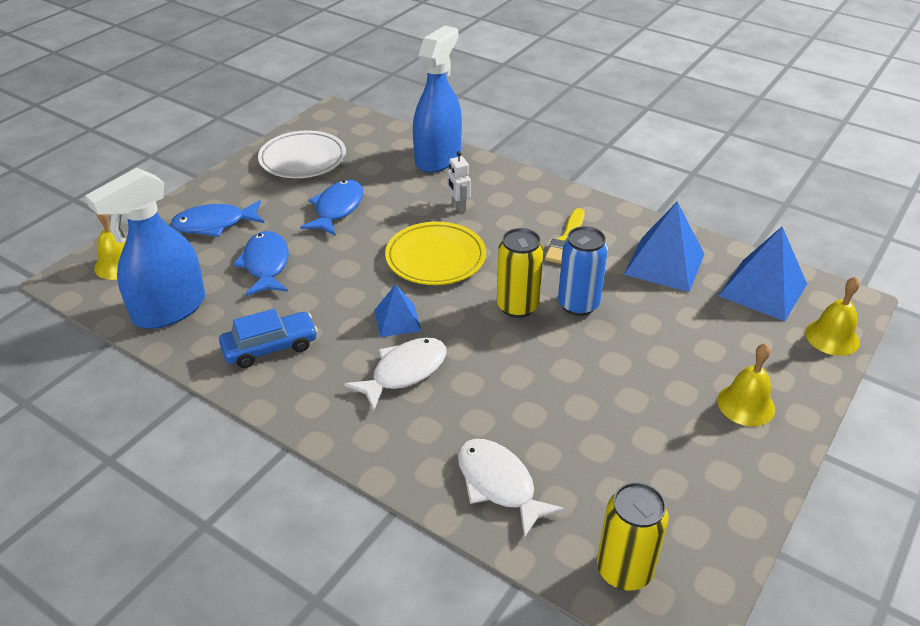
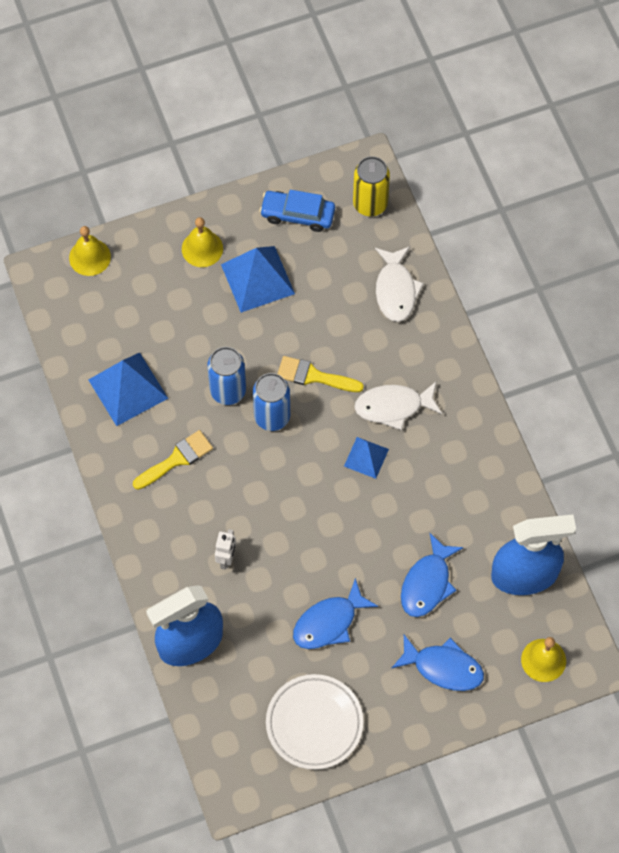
camera: 145 degrees left, 25 degrees up
(270, 347) = (470, 487): blue car -> blue car (297, 214)
(435, 258) = (292, 505): yellow plate -> none
(510, 356) = (313, 376): none -> yellow brush
(517, 306) = (272, 416): yellow can -> blue can
(762, 289) = (86, 321): blue pyramid -> blue pyramid (257, 279)

